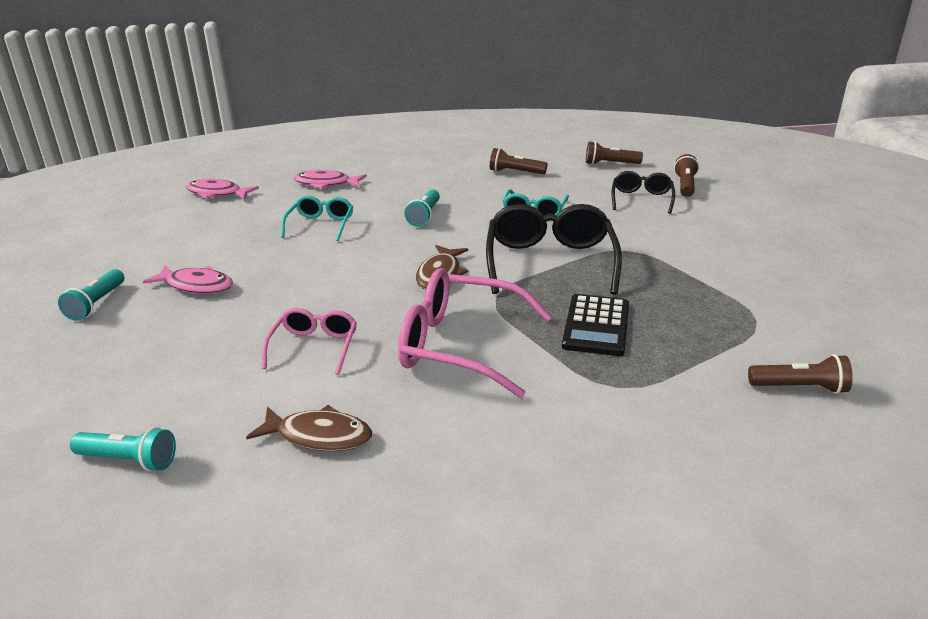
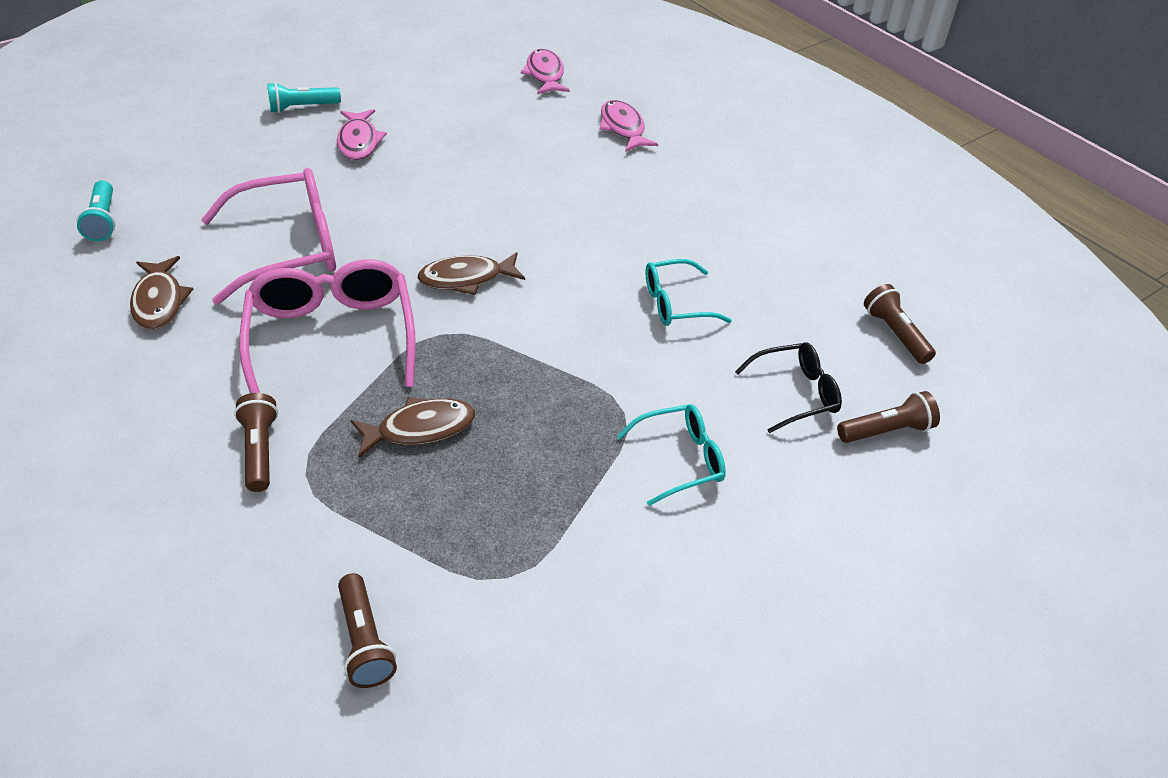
camera: 60 degrees right, 15 degrees up
(314, 347) = (290, 248): pink glasses -> pink glasses, size x1.80
(321, 225) = (523, 162): turquoise glasses -> turquoise glasses (681, 459)
(424, 216) = (596, 222): turquoise flashlight -> none
(515, 172) = (782, 254): brown flashlight -> brown flashlight (260, 450)
(550, 261) = (549, 353): black glasses -> none
(596, 326) = (420, 429): black calculator -> brown fish

